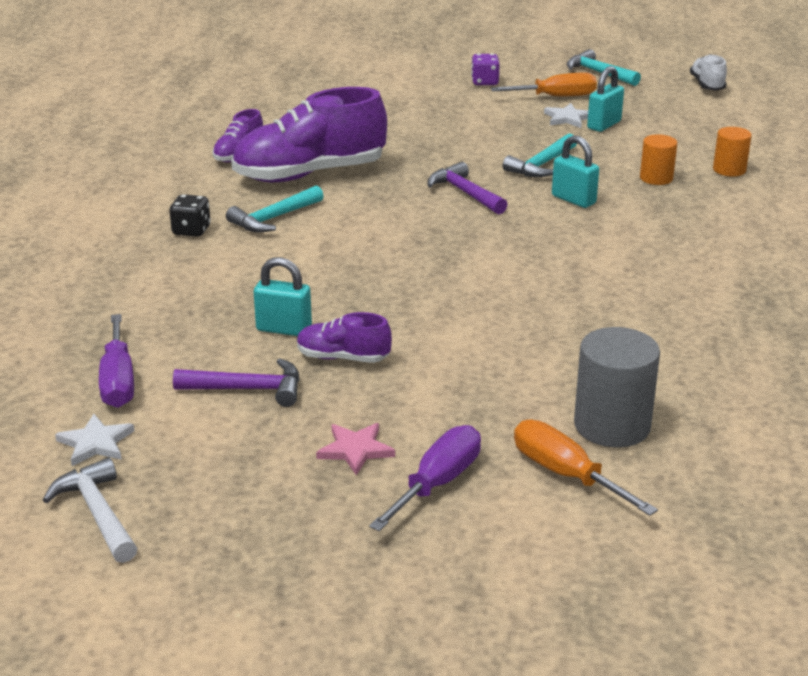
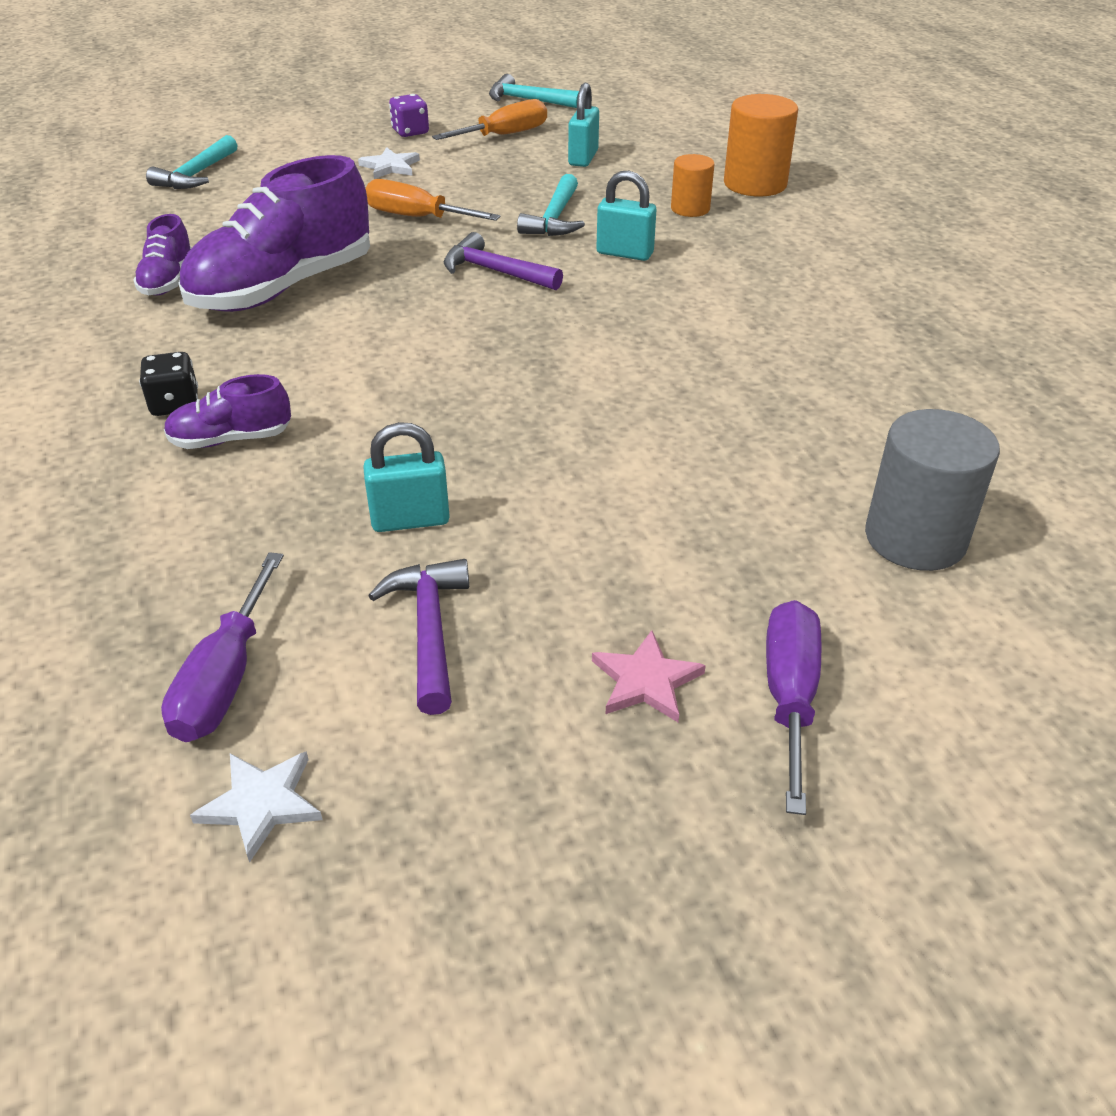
camera: 25 degrees left, 10 degrees up
(97, 513) = (350, 939): white hammer -> none
(118, 381) = (225, 679): purple screwdriver -> purple screwdriver turned 45 degrees clockwise
(248, 389) = (429, 630): purple hammer -> purple hammer turned 75 degrees counterclockwise
(273, 218) = (279, 360): turquoise hammer -> turquoise hammer (196, 175)
(343, 358) = (521, 540): purple shoe -> purple shoe (231, 439)
(565, 474) = (925, 627): orange screwdriver -> orange screwdriver (416, 217)
(567, 118) = (537, 157): white star -> white star (390, 166)
(707, 85) = (651, 95): white shoe -> none
(729, 170) = (755, 184): orange cylinder -> orange cylinder, size x1.68

